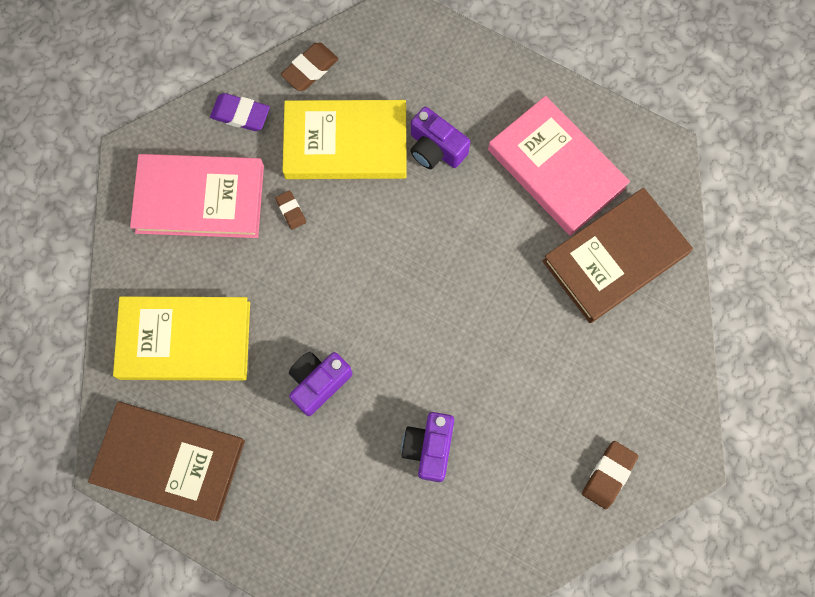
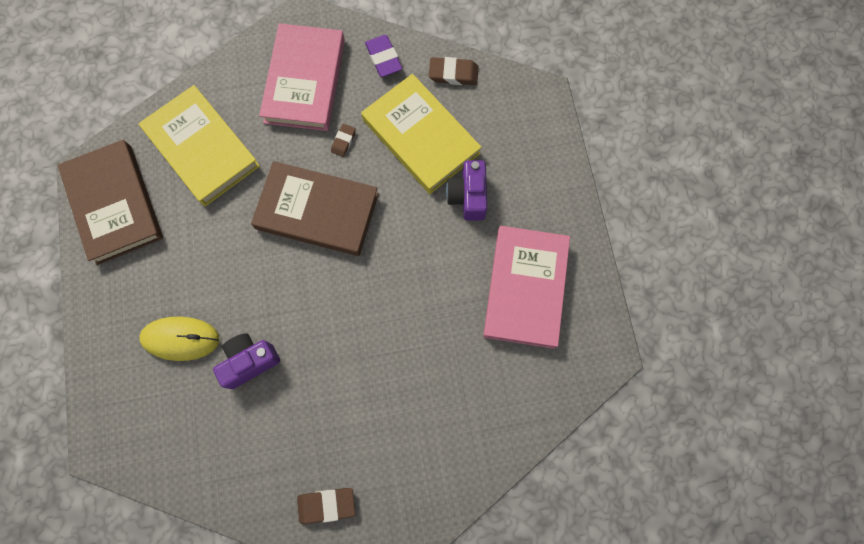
camera: 50 degrees right, 0 degrees up
(200, 198) = (305, 81): pink book -> pink book turned 45 degrees clockwise
(318, 382) = (239, 253): purple camera -> none
(356, 494) = (180, 338): none -> yellow mouse
(615, 258) = (494, 382): brown book -> brown book (317, 211)

